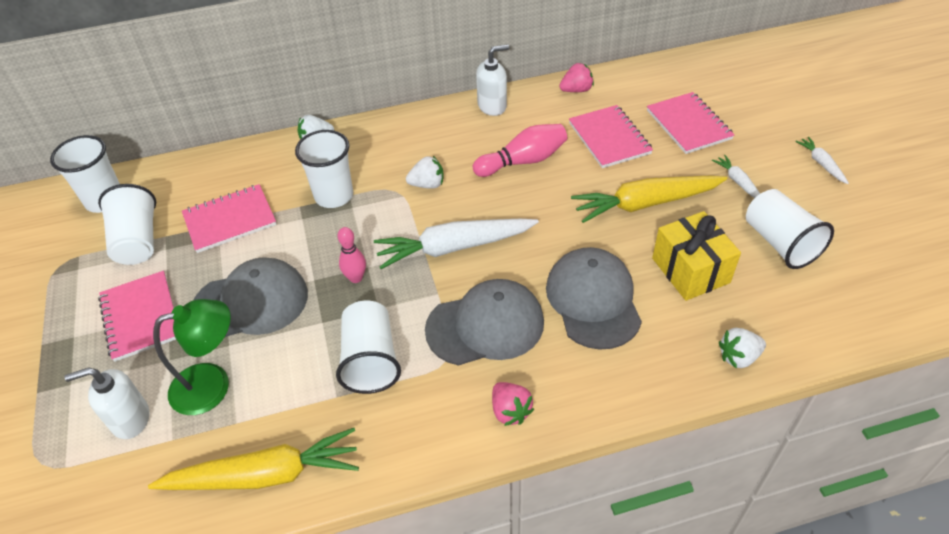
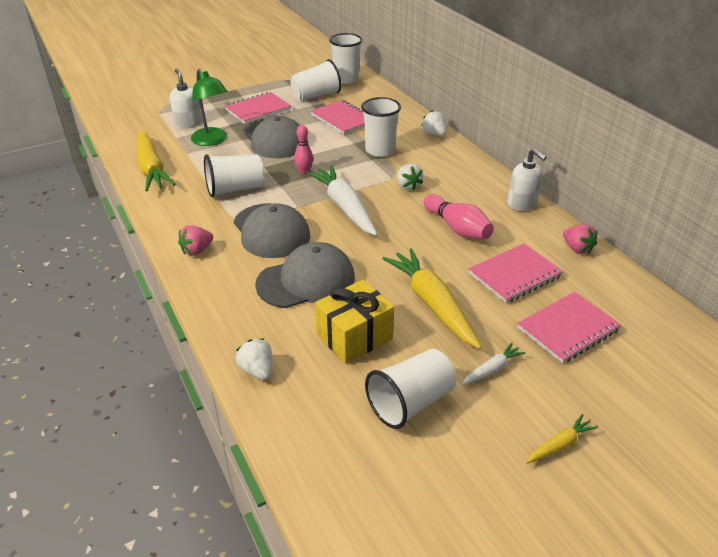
camera: 75 degrees right, 10 degrees down
(821, 164) = (559, 445): white carrot -> yellow carrot

